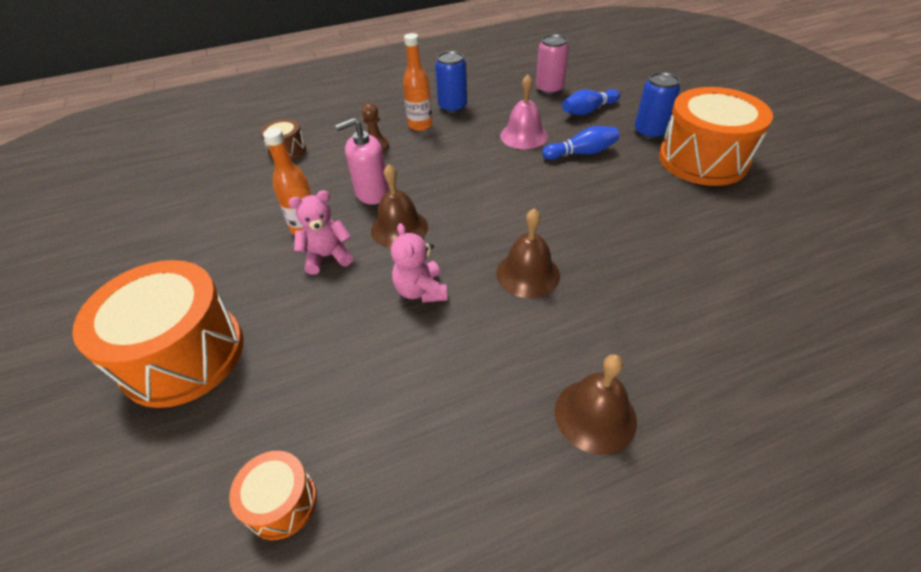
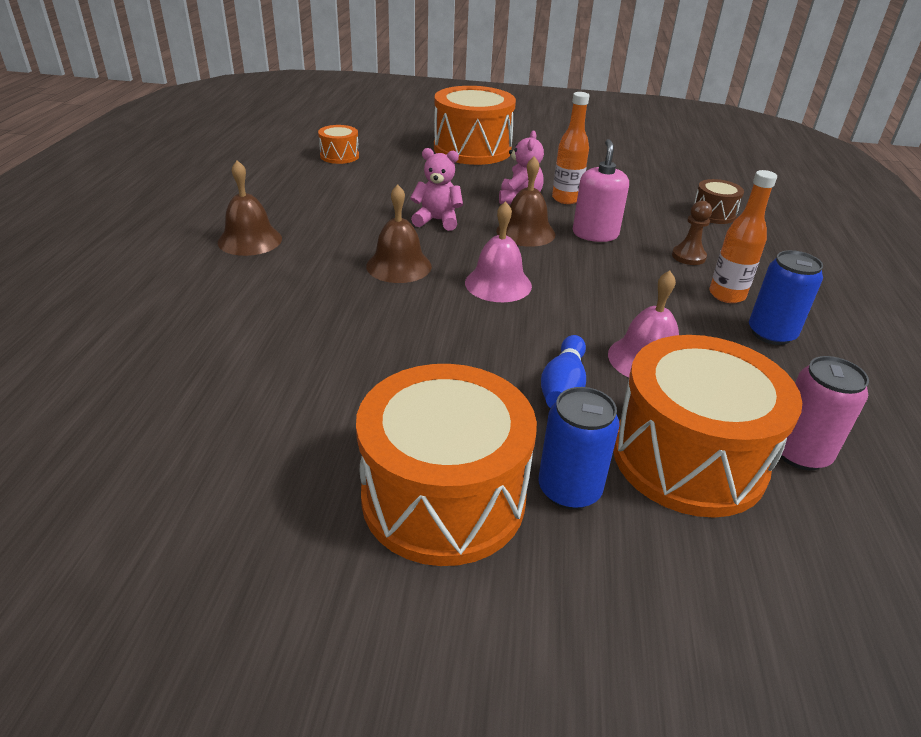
camera: 115 degrees right, 10 degrees down
(500, 212) = (498, 284): none -> pink bell
(588, 111) = (688, 458): blue bowling pin -> orange drum

